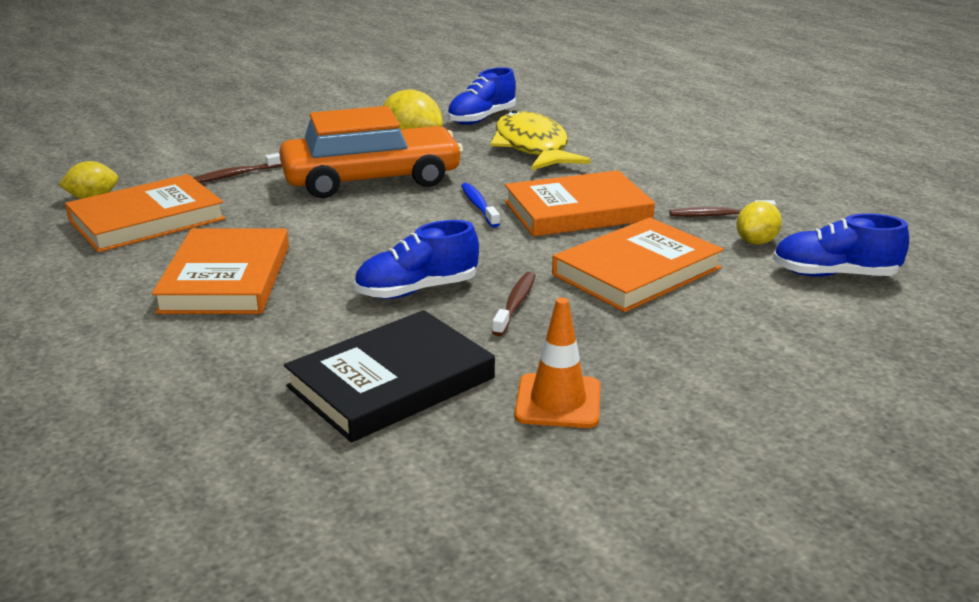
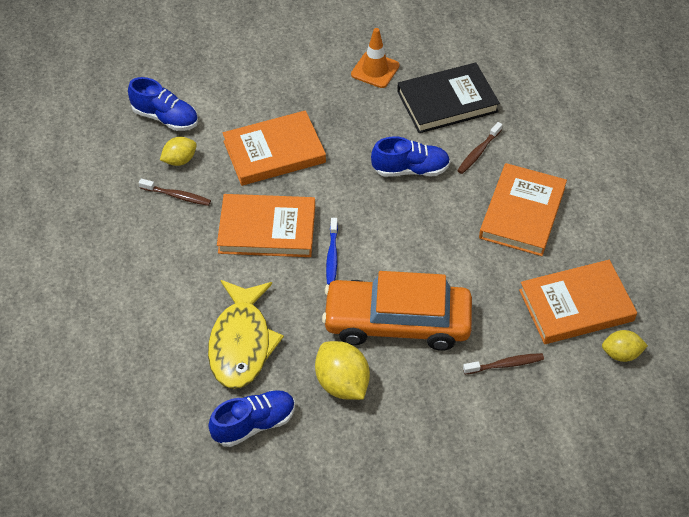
camera: 160 degrees left, 25 degrees up
(515, 304) = (360, 142): brown toothbrush -> brown toothbrush (478, 152)

